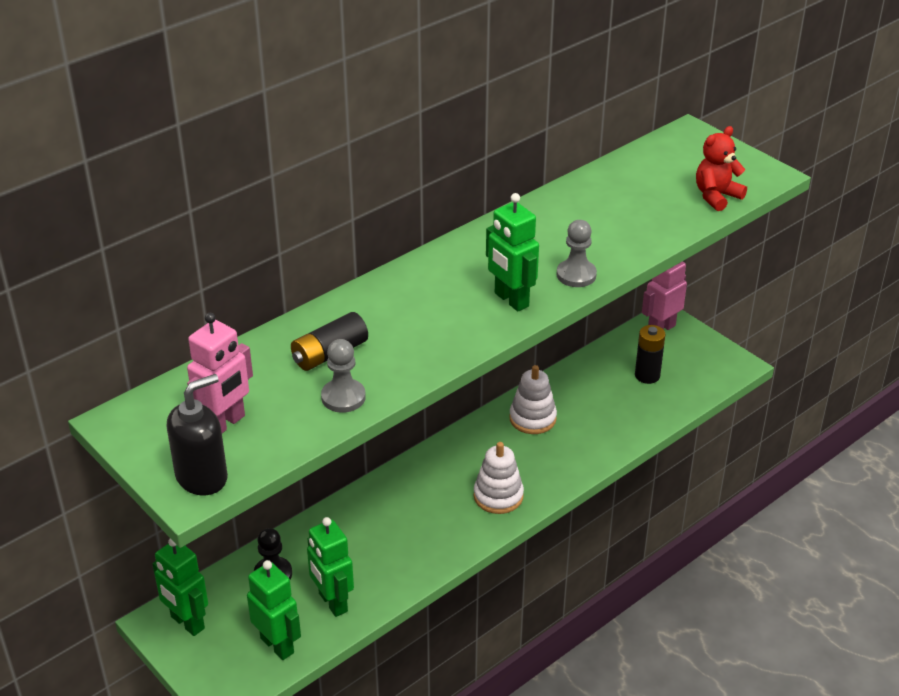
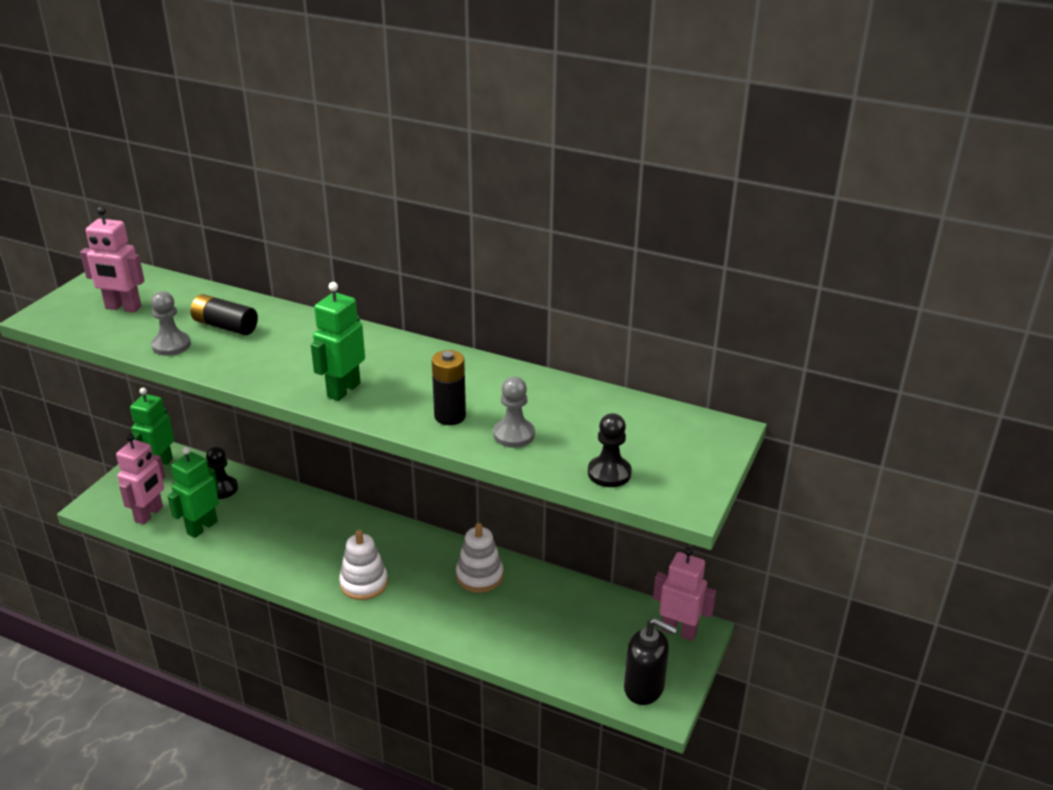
camera: 65 degrees right, 5 degrees down
(202, 477) = (60, 315): black soap dispenser -> black soap dispenser (644, 688)
(277, 645) = (149, 514): green robot -> pink robot
(576, 275) = (404, 416): grey pawn -> grey pawn (514, 435)
(647, 375) = (594, 639): black battery -> black battery (450, 416)
(716, 196) = (609, 473): red teddy bear -> black pawn

